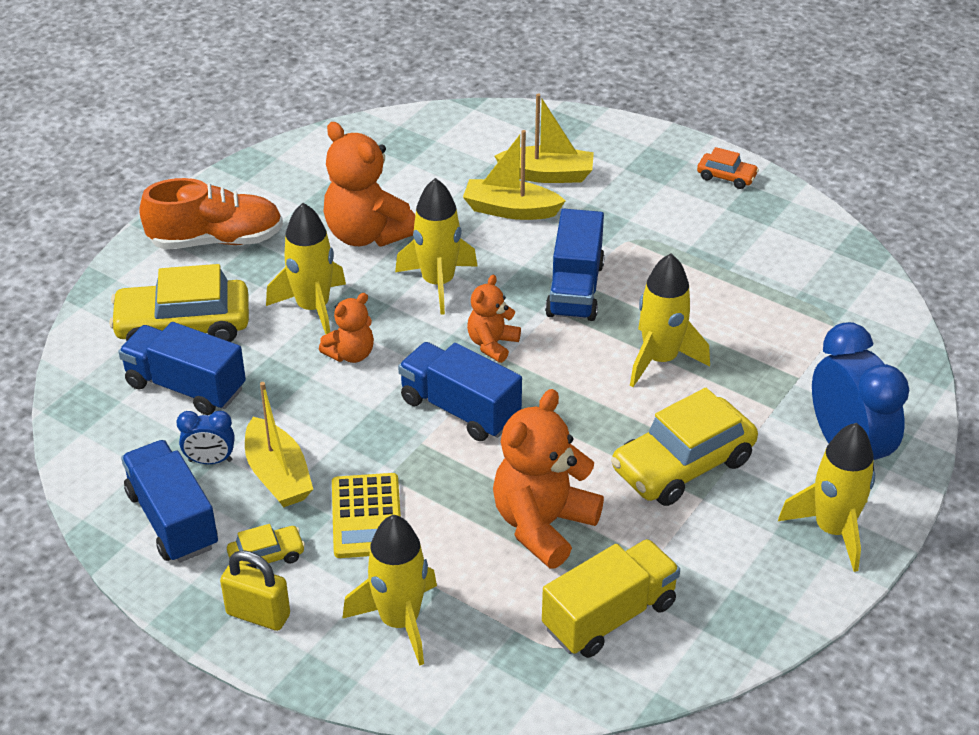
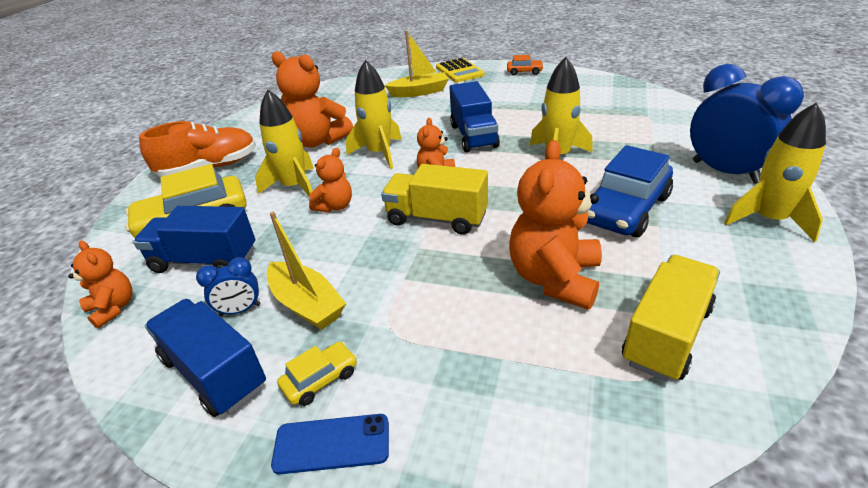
camera: 15 degrees left, 5 degrees down
(85, 418) = (113, 308): none -> orange teddy bear
(258, 614) = (332, 444): yellow padlock -> blue phone
(366, 516) = (401, 315): yellow calculator -> yellow calculator (459, 71)
(399, 621) = (481, 403): yellow rocket -> none
(460, 409) = (437, 218): blue truck -> yellow truck
(510, 210) = (407, 110): yellow boat -> none
(682, 465) = (625, 209): yellow car -> blue car

